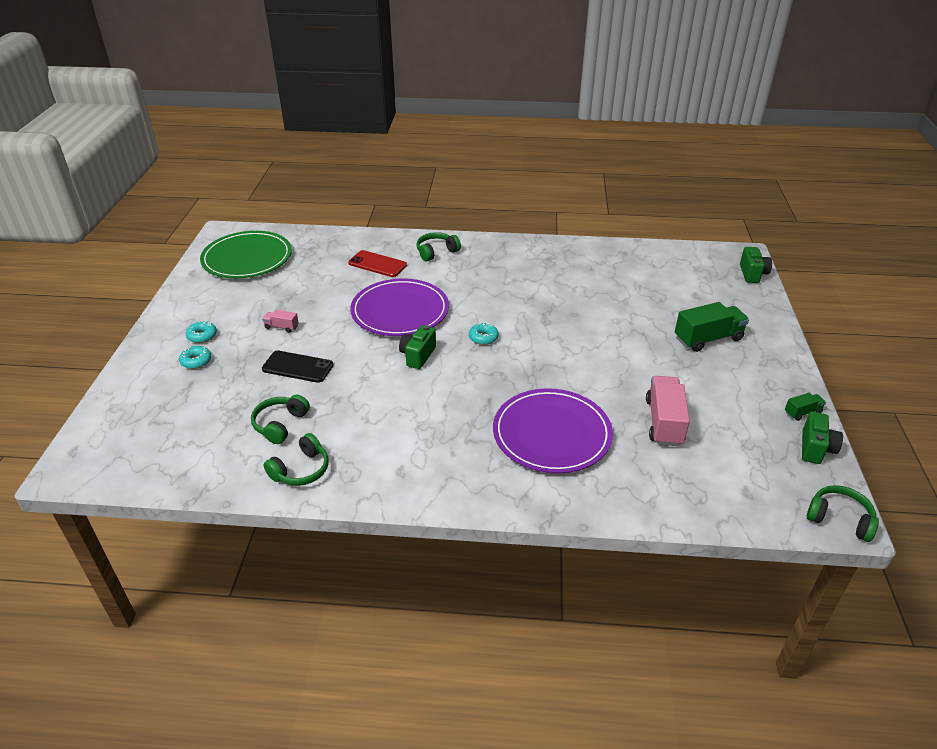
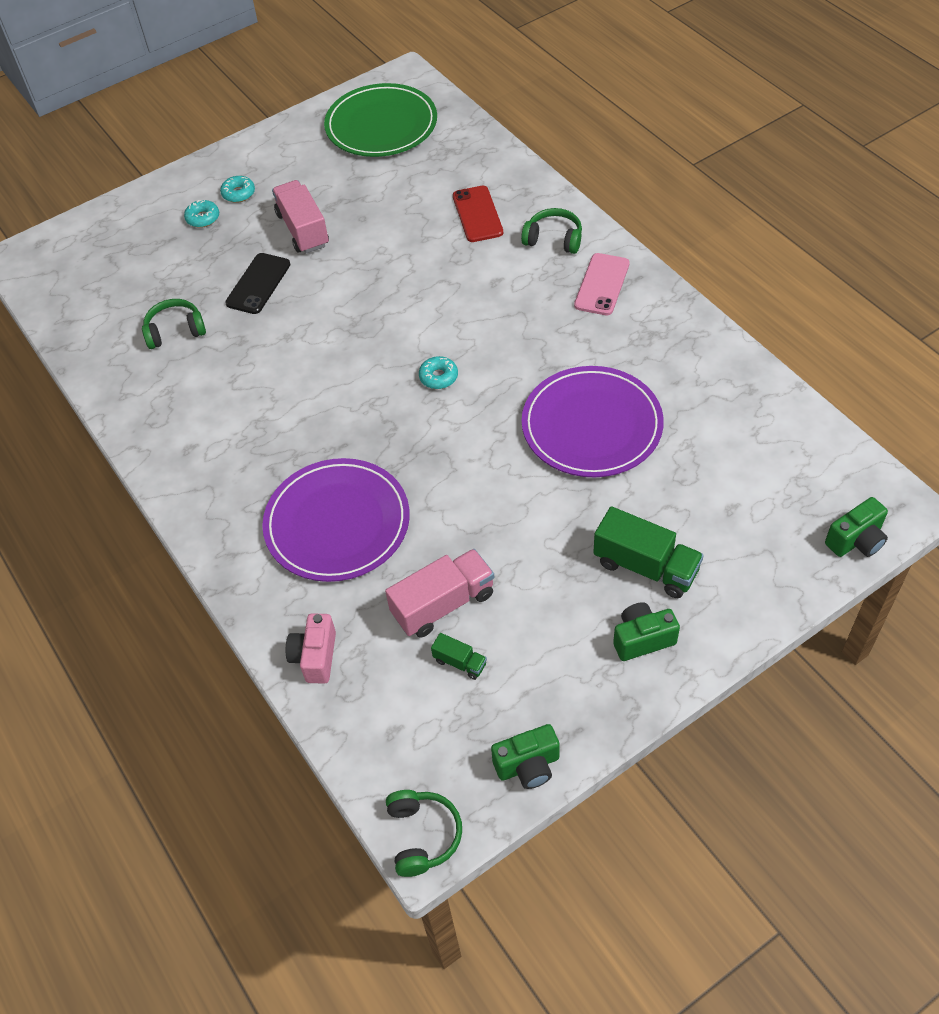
camera: 55 degrees right, 15 degrees up
(281, 327) = (303, 230): pink truck -> pink truck, size x2.01
(297, 367) = (258, 284): black phone -> black phone turned 45 degrees clockwise
(301, 470) = (134, 385): green headphones -> none
(400, 311) = (415, 287): purple plate -> purple plate (591, 425)
(417, 356) = (357, 350): green camera -> green camera (642, 639)
(492, 255) = (602, 284): none -> pink phone
(655, 498) = (315, 657): none -> pink camera
(802, 412) = (587, 725): green truck -> green truck (460, 662)

